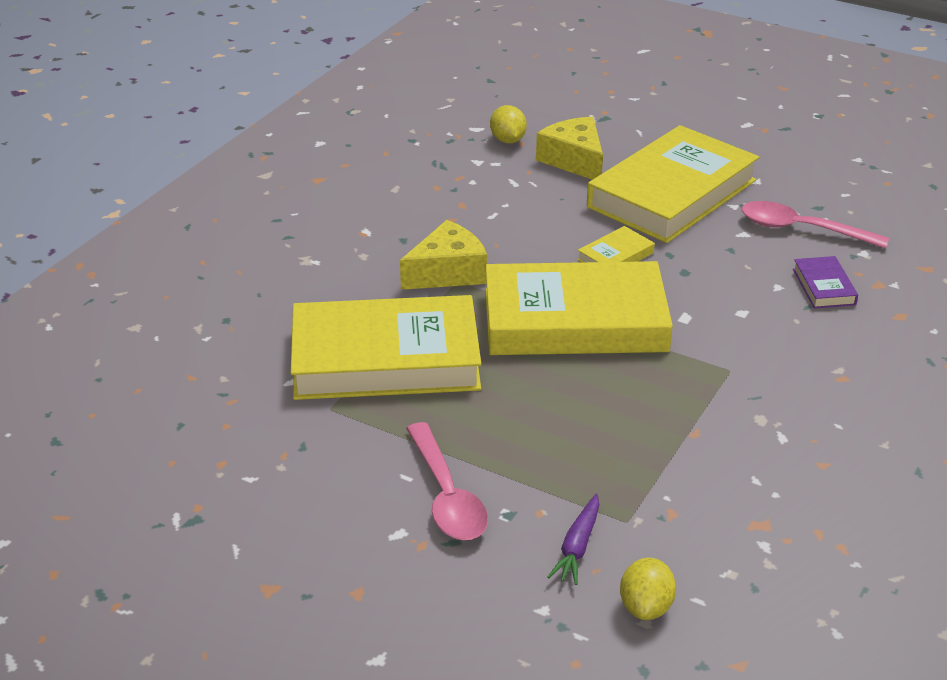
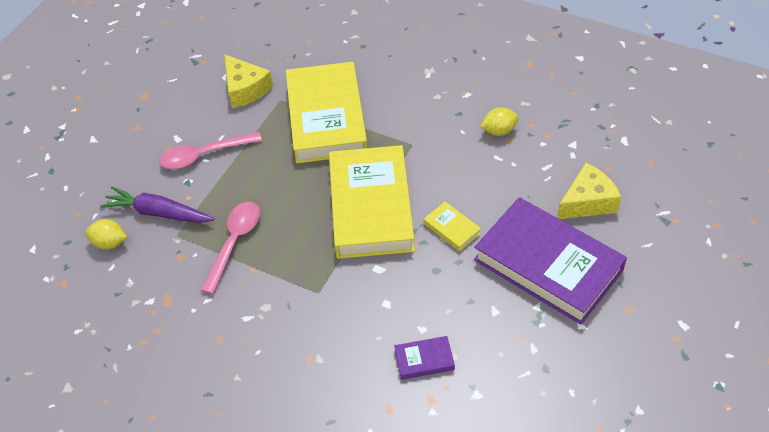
camera: 90 degrees right, 15 degrees up
(448, 272) = (421, 139): yellow cheese -> yellow cheese (245, 89)
(508, 140) = (610, 160): yellow lemon -> yellow lemon (499, 131)
(577, 547) = (158, 213): purple carrot -> purple carrot, size x1.64
(671, 193) = (548, 265): yellow book -> purple book
(802, 229) = (507, 353): pink spoon -> pink spoon (234, 243)

